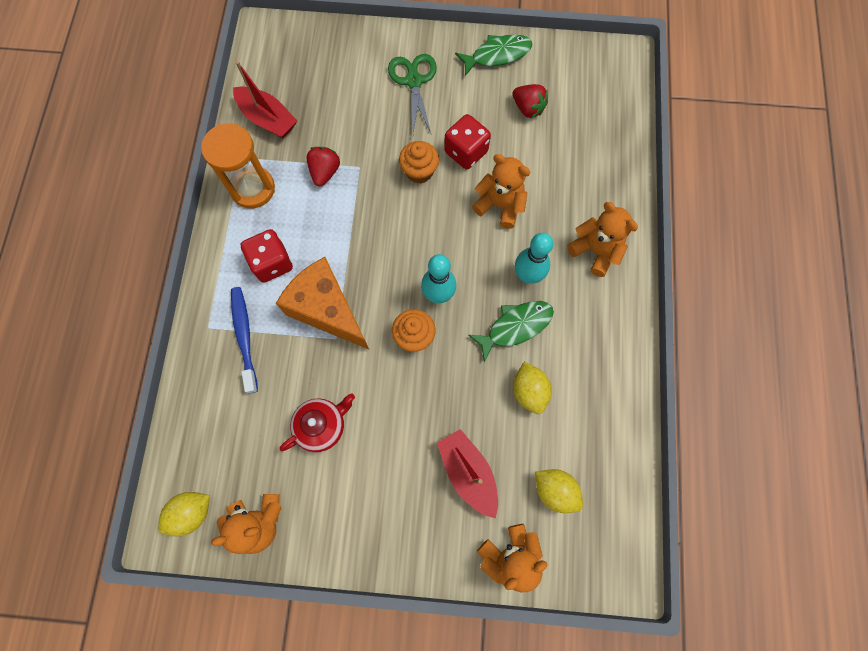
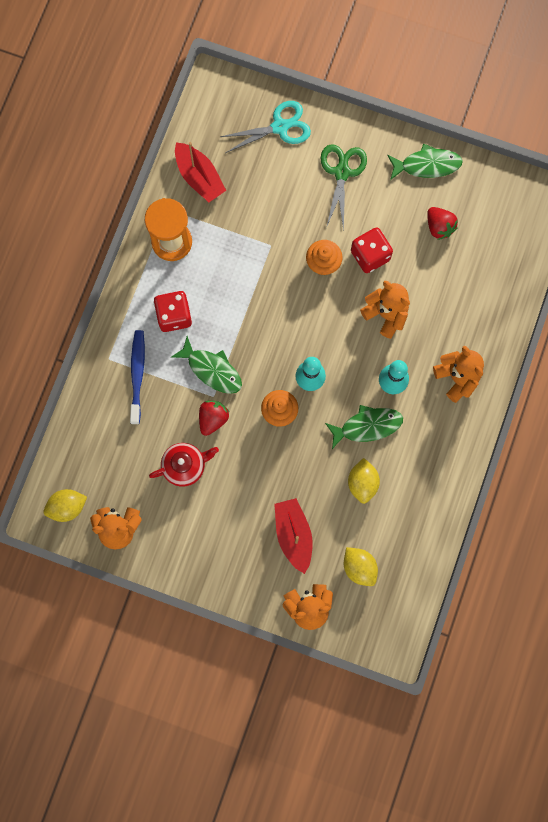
camera: 15 degrees right, 5 degrees up
(325, 172) = (239, 242): red strawberry -> red strawberry (213, 419)
(327, 310) = (212, 370): orange cheese -> green fish
(340, 54) = (280, 127): none -> turquoise scissors

